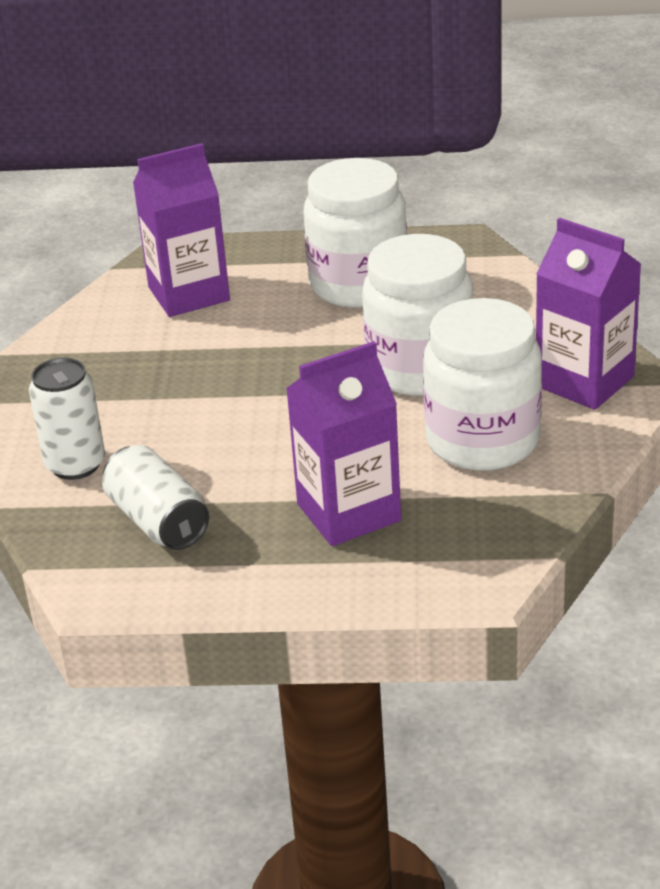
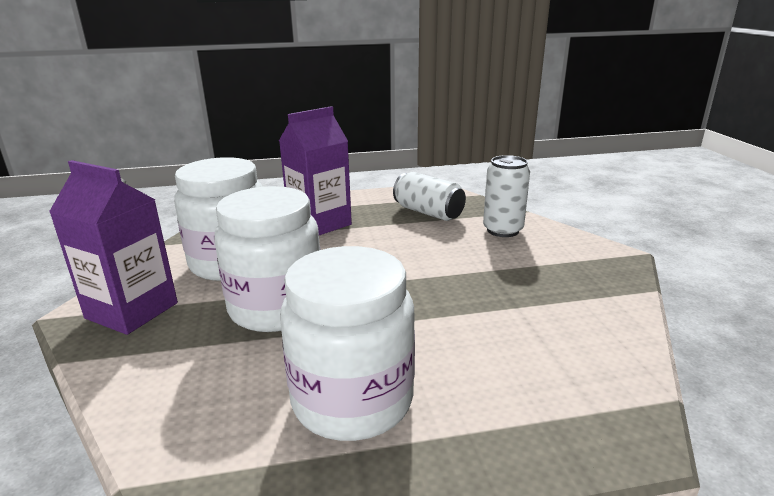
camera: 165 degrees right, 10 degrees down
(189, 294) = (544, 368): purple carton -> none

